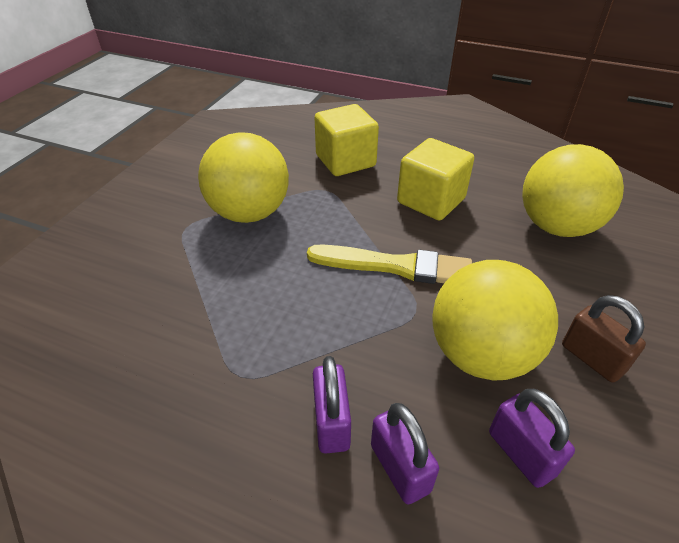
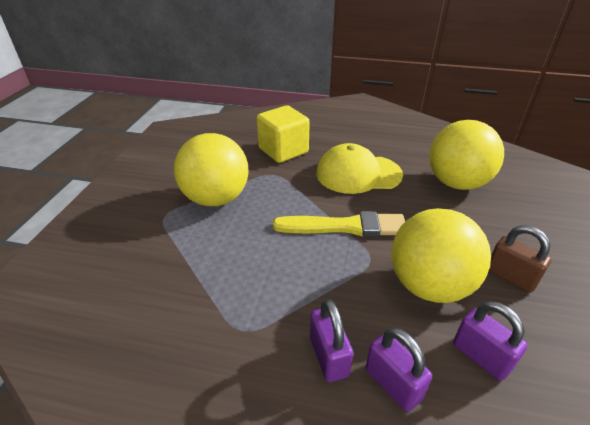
camera: 10 degrees left, 5 degrees down
(431, 200) = (358, 174): yellow cube -> yellow cap

